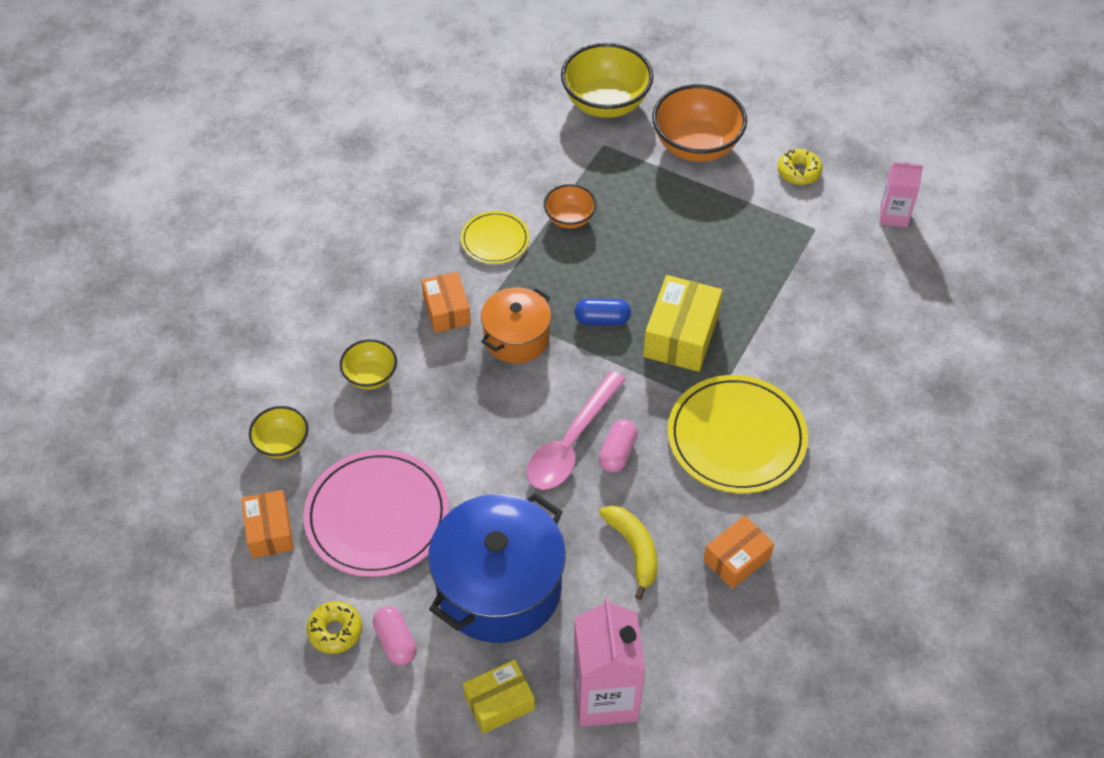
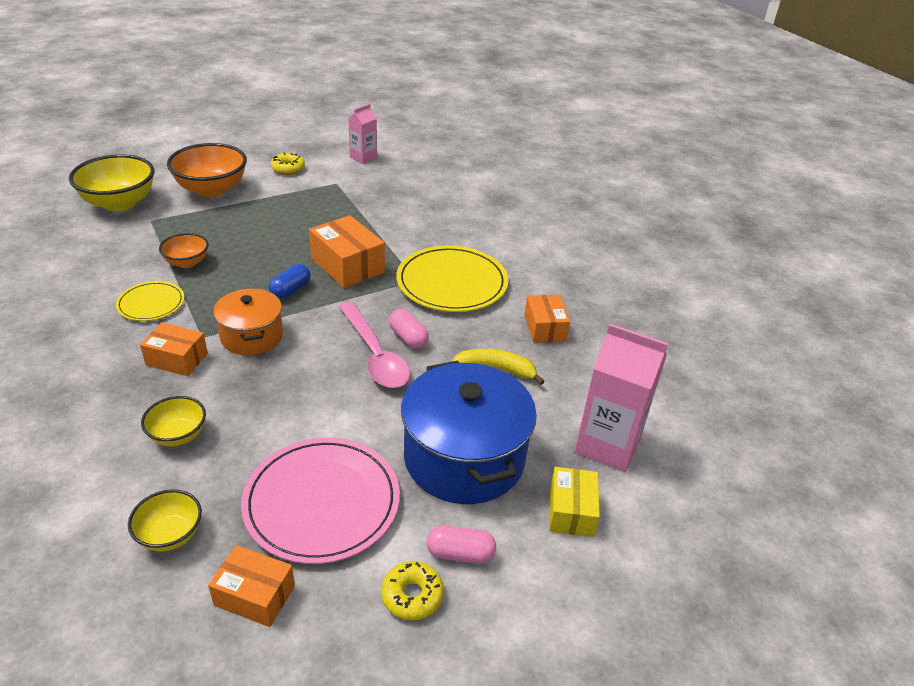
camera: 60 degrees left, 15 degrees down
(681, 336) = (347, 265): yellow box -> orange box

